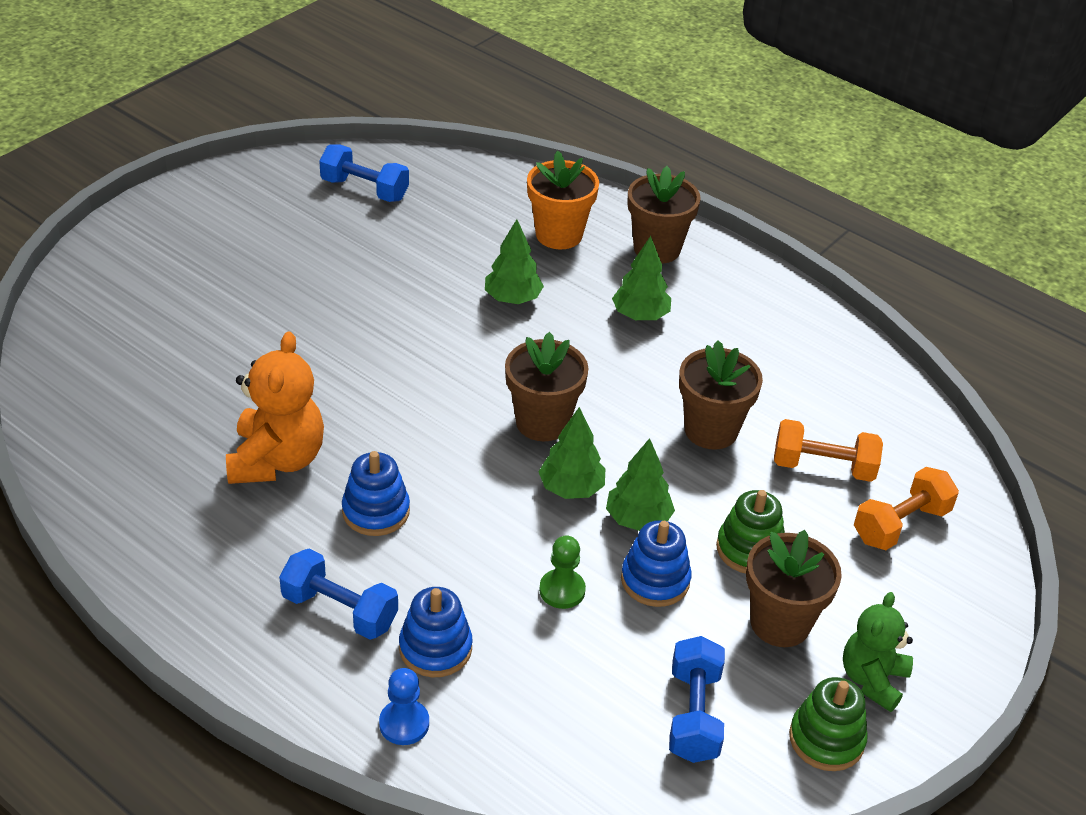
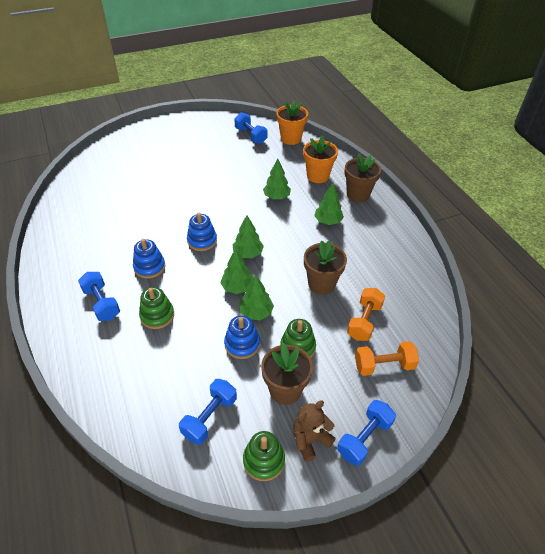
camera: 30 degrees right, 5 degrees up
(277, 460) = (129, 232): orange teddy bear -> none
(404, 724) = (86, 363): blue pawn -> none
(435, 648) = (125, 335): blue stacking toy -> blue stacking toy (202, 241)
(450, 174) = (291, 139): none -> orange flower pot
(465, 591) = (157, 315): none -> green stacking toy
(542, 422) = (248, 254): brown flower pot -> green tree
(562, 590) = (197, 332): green pawn -> none
(823, 467) = (364, 321): orange dumbbell -> orange dumbbell turned 75 degrees clockwise
(872, 680) = (310, 440): green teddy bear -> brown teddy bear
(947, 643) = (364, 438): none -> blue dumbbell

